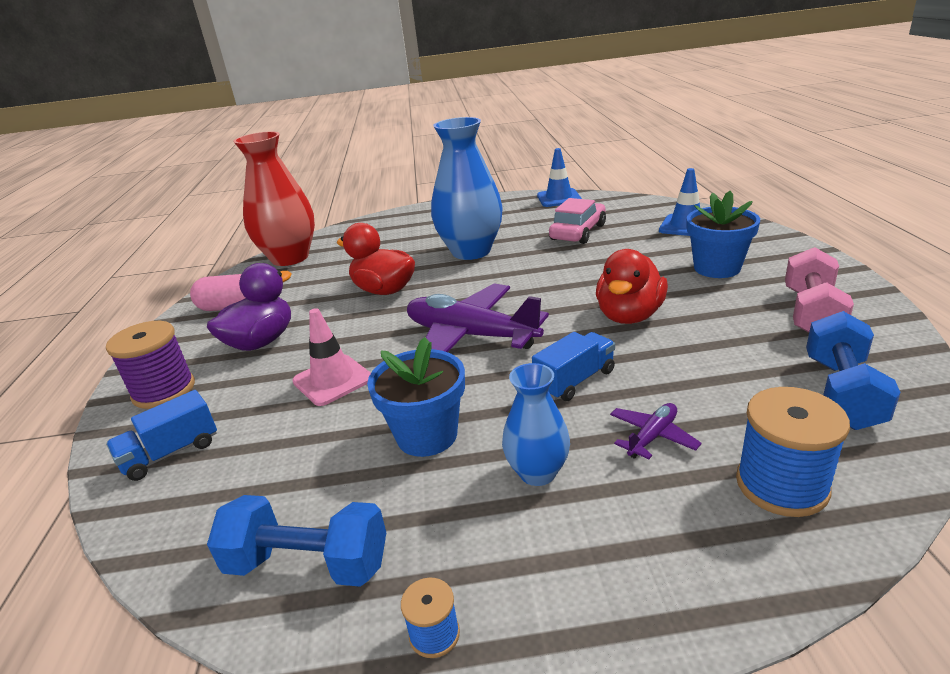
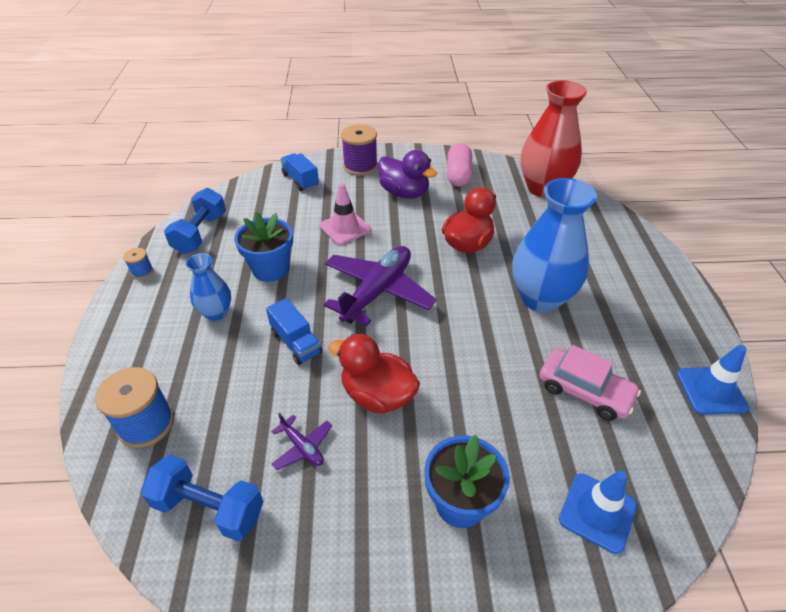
camera: 90 degrees right, 15 degrees up
(652, 436) = (219, 371): purple plane -> purple plane (302, 447)
(811, 313) = (335, 552): pink dumbbell -> none

